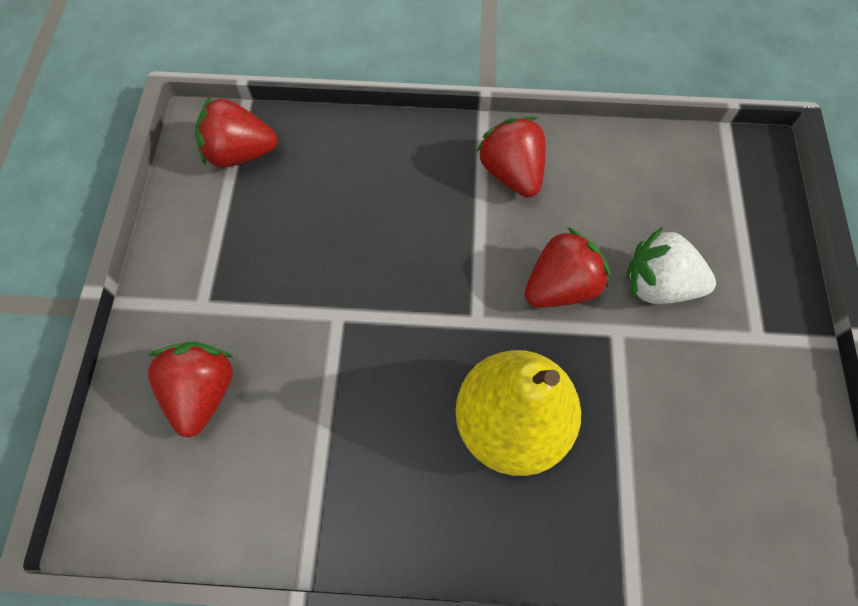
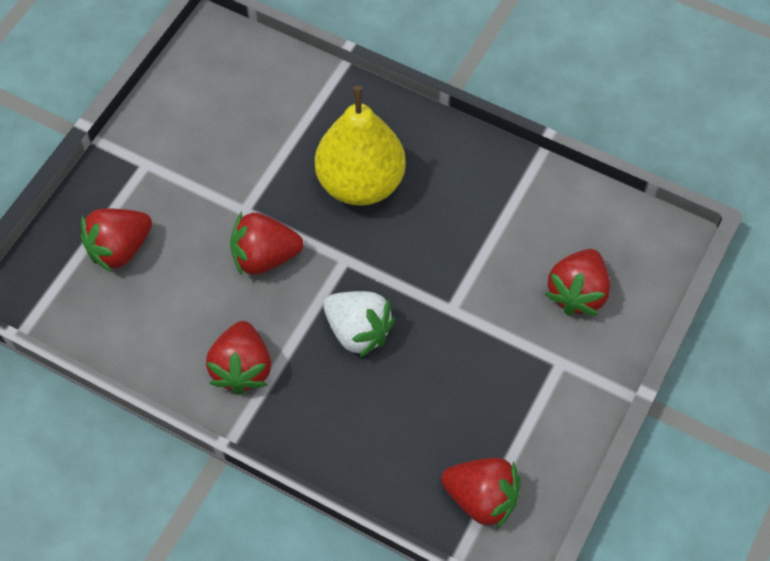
camera: 155 degrees left, 5 degrees down
(658, 285) = (189, 227): white strawberry -> white strawberry (358, 331)
(706, 233) = (120, 249): none -> red strawberry

